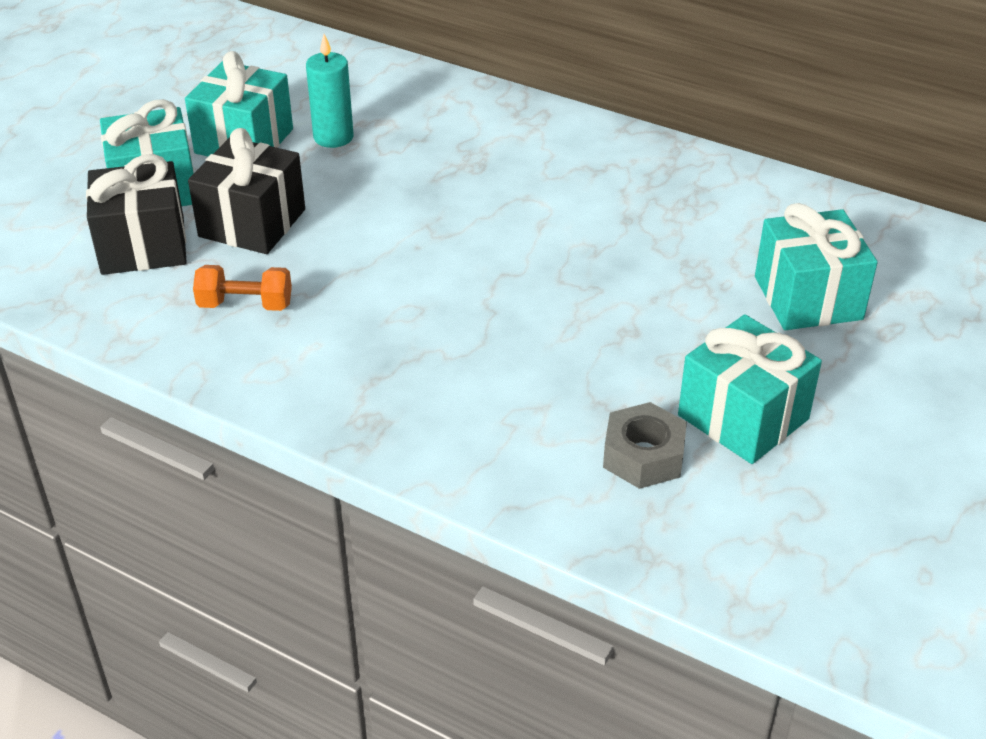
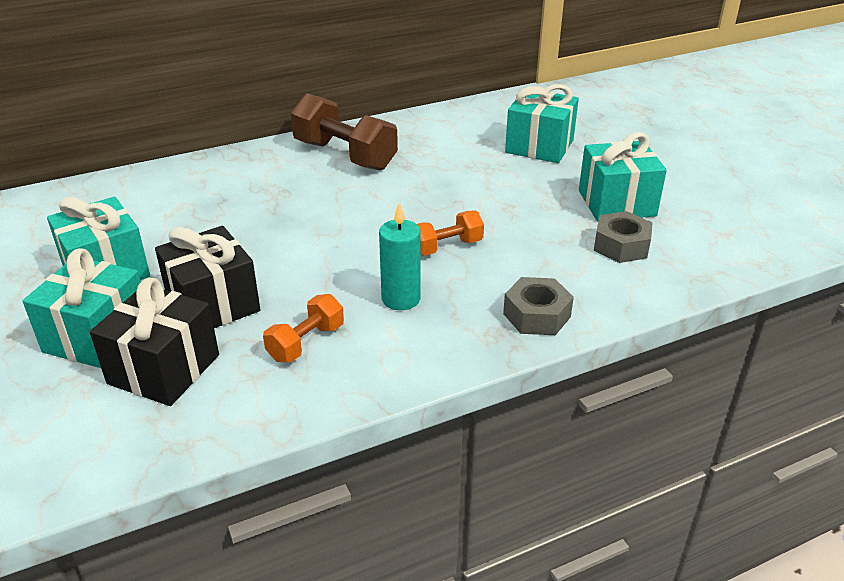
camera: 55 degrees left, 5 degrees down
(333, 137) = (165, 232): turquoise candle -> turquoise candle (401, 299)
(430, 439) = (536, 315): none -> grey nut
(493, 320) = (446, 247): none -> orange dumbbell
(597, 167) = (345, 155): none -> brown dumbbell

